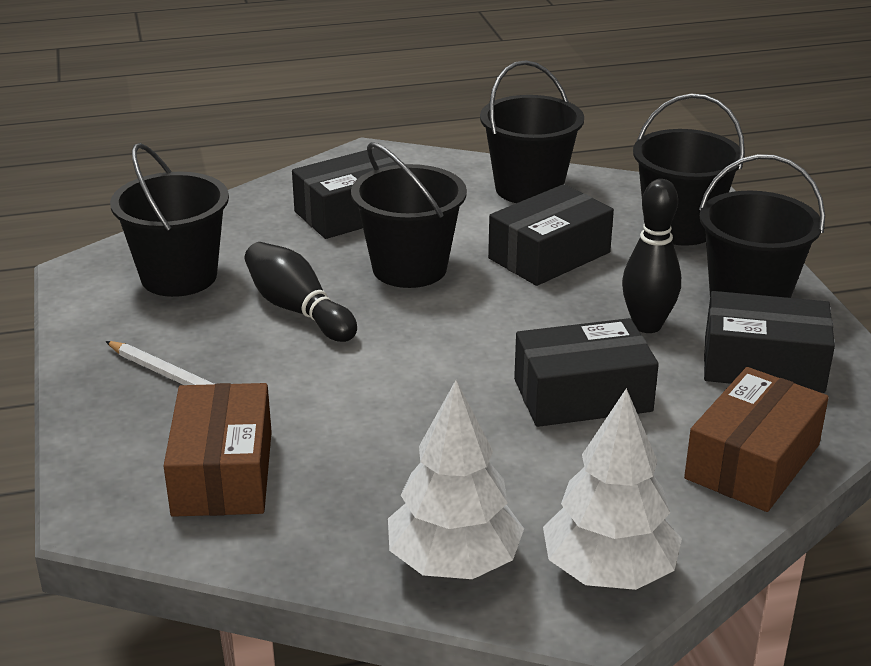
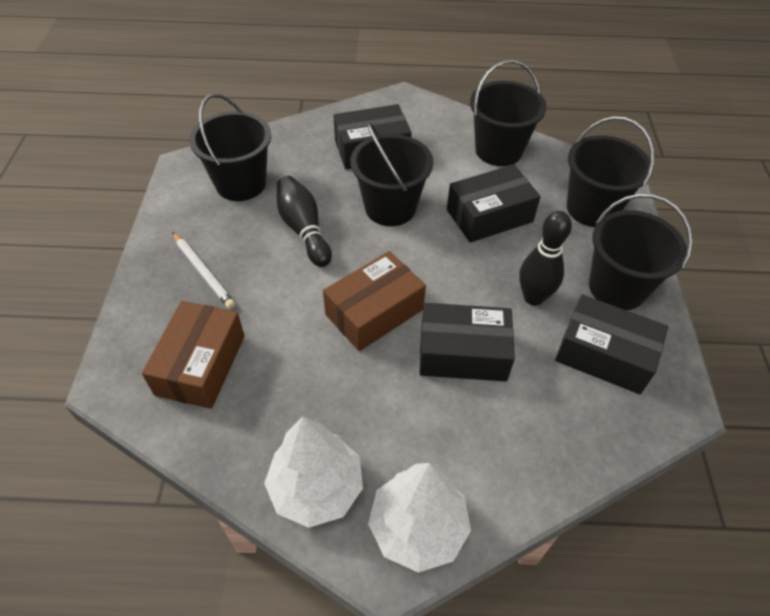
camera: 15 degrees right, 20 degrees up
(752, 462) = (560, 449): brown box -> brown box (374, 312)

